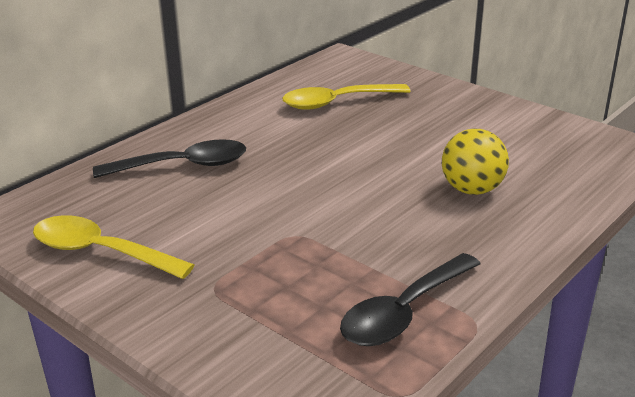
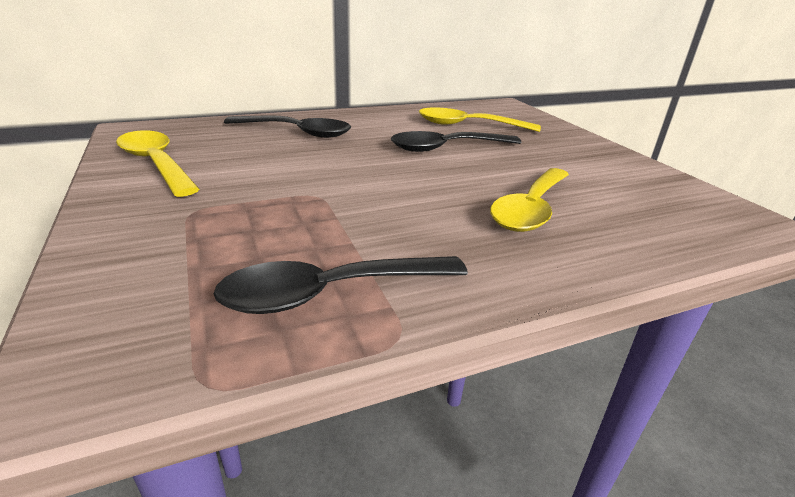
camera: 25 degrees right, 0 degrees up
(346, 141) = (446, 148): none -> black spoon
(472, 190) = (530, 209): yellow ball -> yellow spoon

